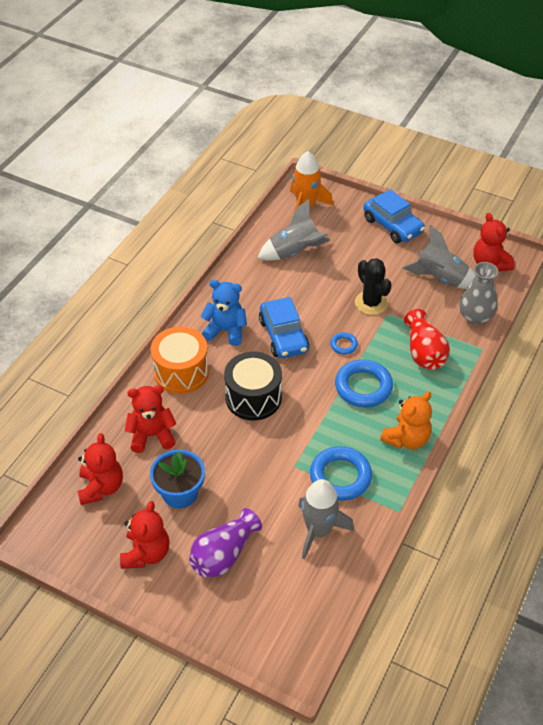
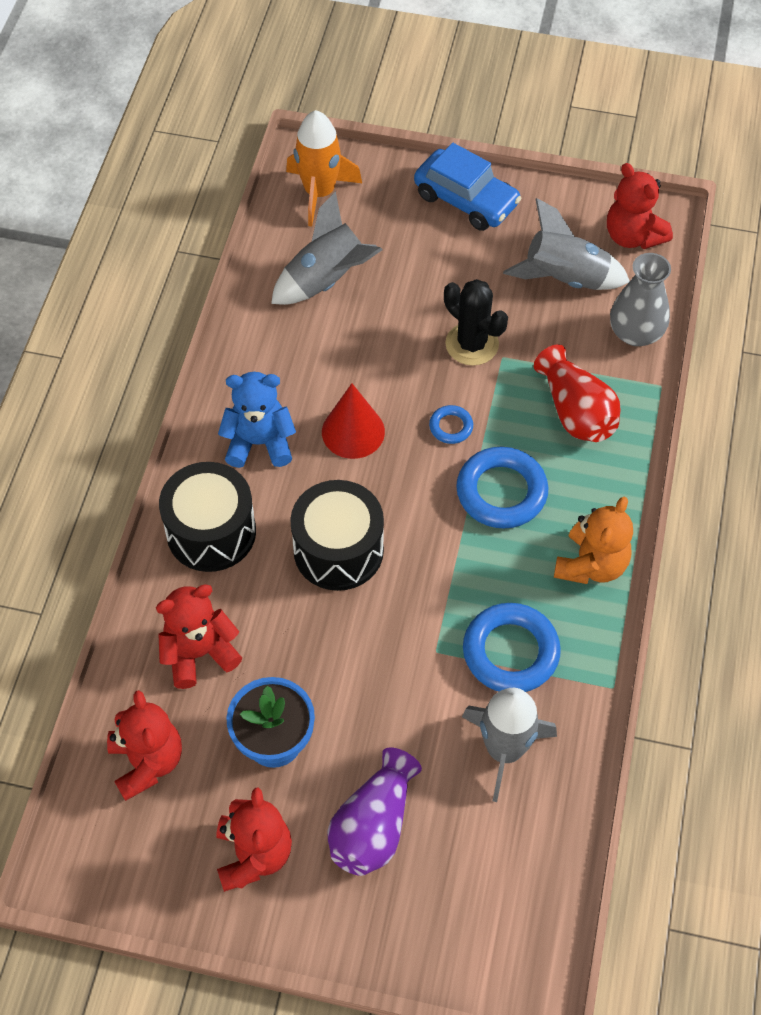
camera: 15 degrees left, 10 degrees up
(181, 372) = (211, 532): orange drum -> black drum
(283, 336) = (353, 431): blue car -> red cone

